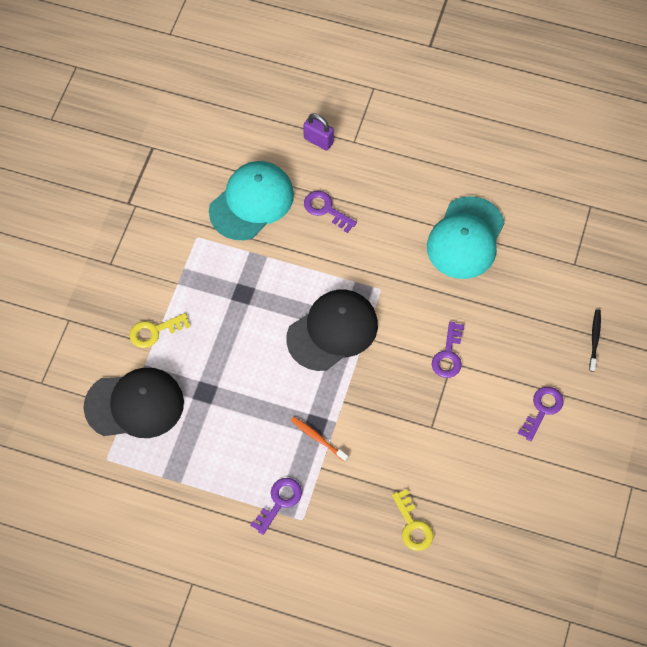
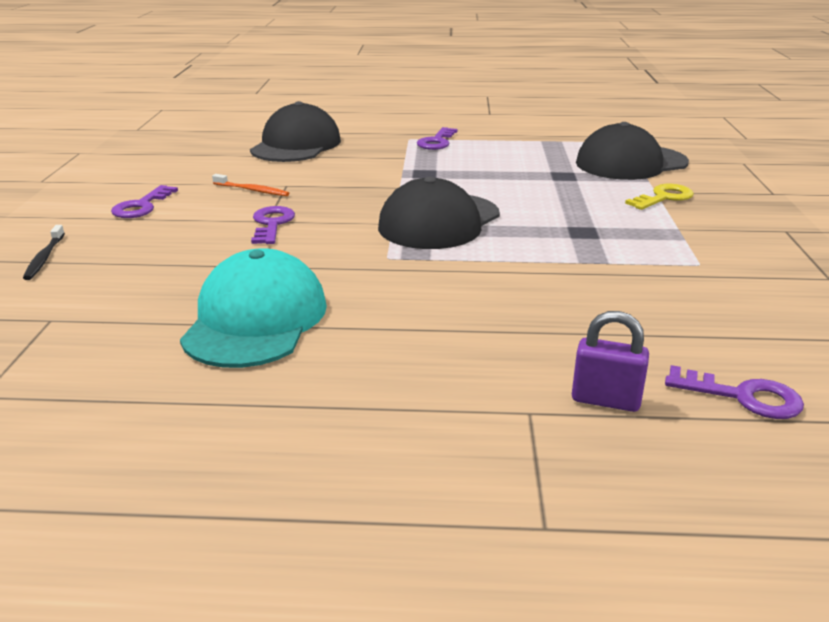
camera: 165 degrees right, 35 degrees down
(251, 202) = (654, 305): turquoise cap -> none
(318, 438) = (417, 168): orange toothbrush -> orange toothbrush (252, 190)
(326, 209) = (522, 316): purple key -> purple key (743, 397)
(412, 526) = (296, 145): yellow key -> black cap

